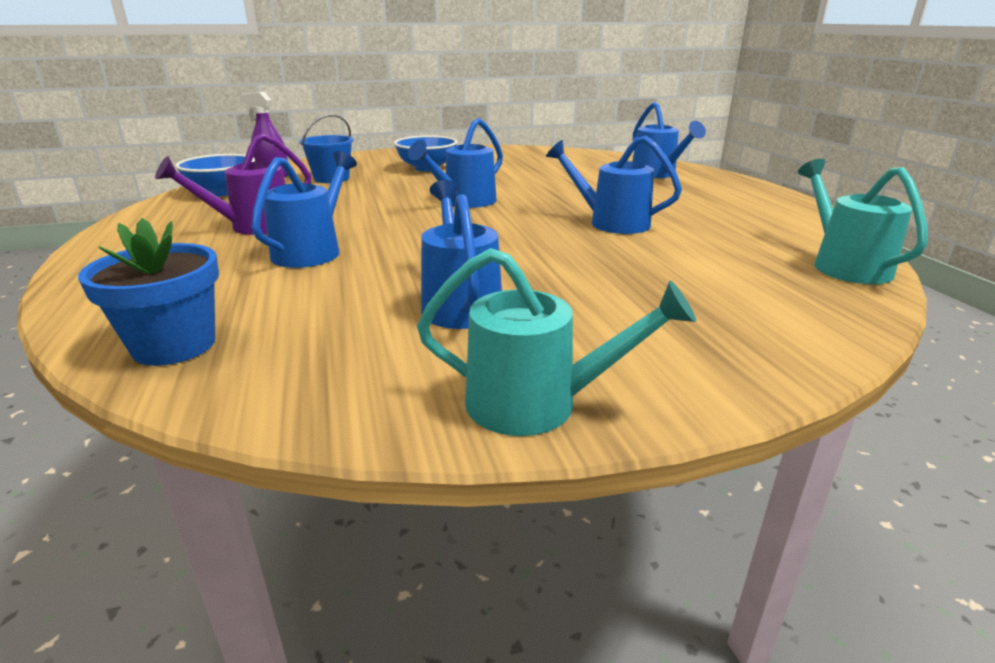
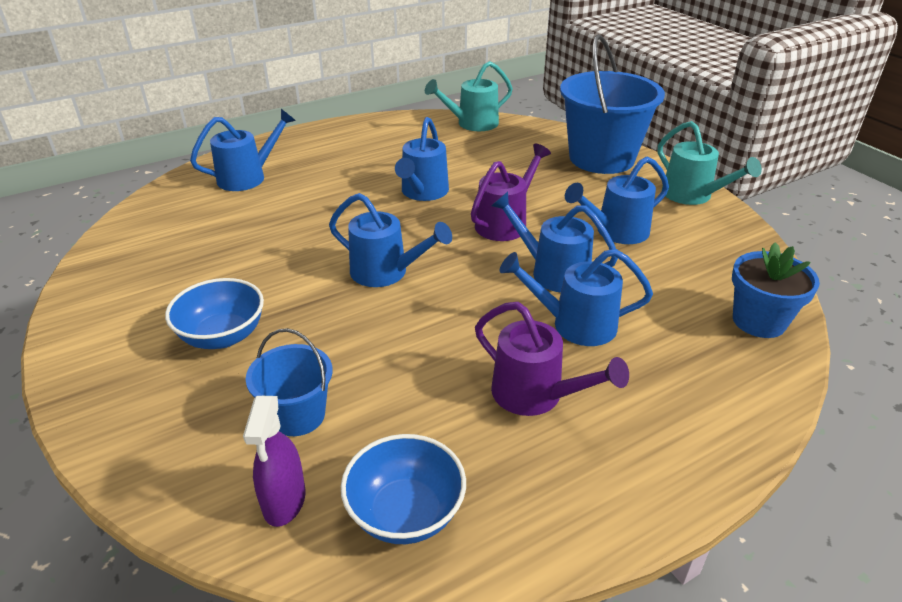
camera: 105 degrees left, 10 degrees up
(405, 255) = (552, 272): none -> blue watering can
(523, 249) = (505, 223): none -> purple watering can
(538, 404) = (693, 196): turquoise watering can -> turquoise watering can turned 150 degrees clockwise
(721, 344) = (601, 158): none -> blue bucket

